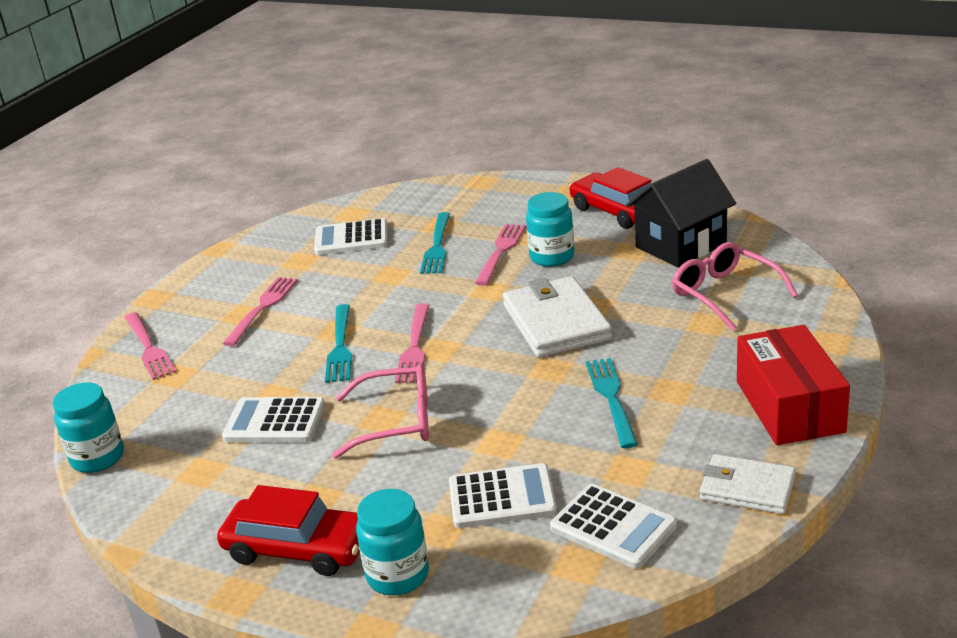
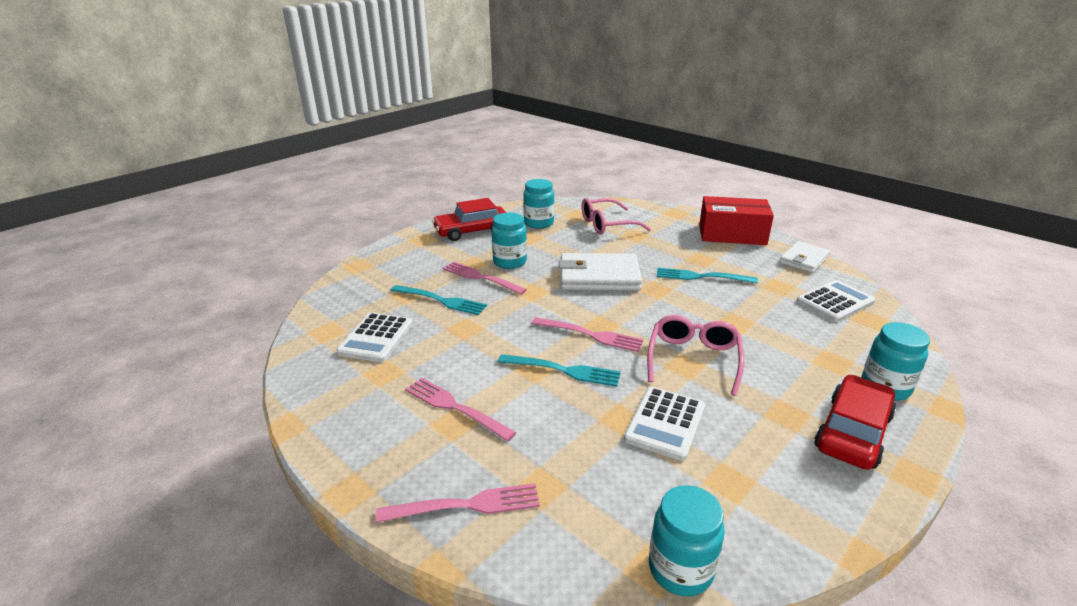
camera: 75 degrees left, 0 degrees up
(502, 497) = (800, 332): white calculator -> none
(680, 245) = (539, 223): black house -> turquoise jar

